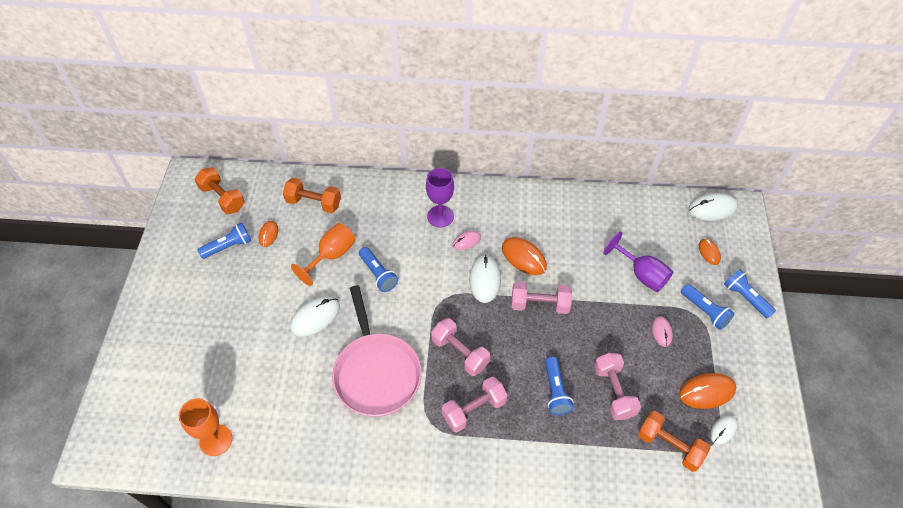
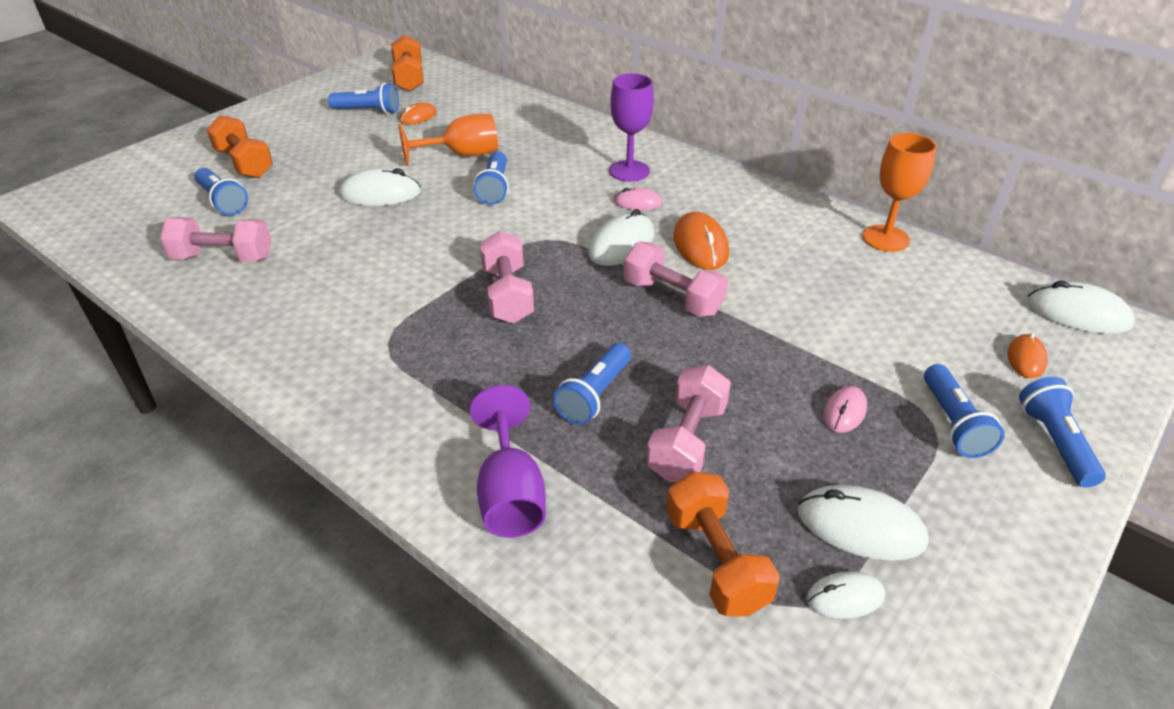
camera: 35 degrees right, 15 degrees down
(216, 440) = (151, 241): orange goblet -> orange goblet (885, 238)
(223, 381) = (223, 201): none -> blue flashlight
(314, 203) = (495, 111): orange dumbbell -> orange dumbbell (244, 163)
(376, 373) = (384, 267): pink pan -> none
(474, 409) = (457, 357): pink dumbbell -> pink dumbbell (223, 258)
(641, 274) = (873, 333): purple goblet -> purple goblet (510, 494)
(707, 392) = (860, 527): orange mouse -> white mouse

